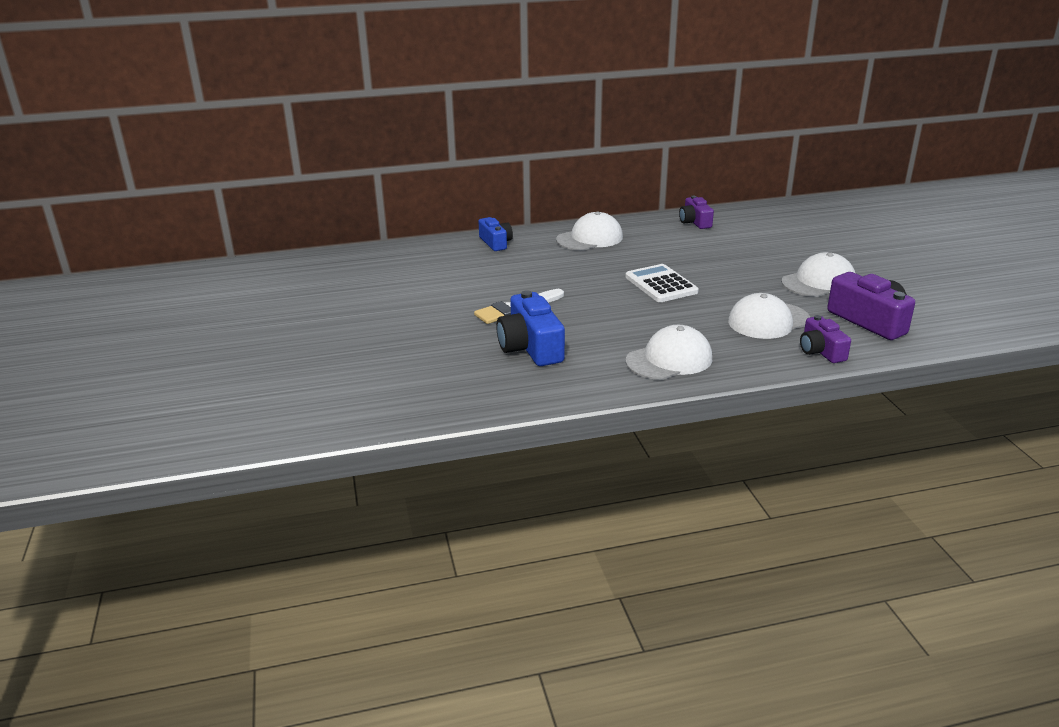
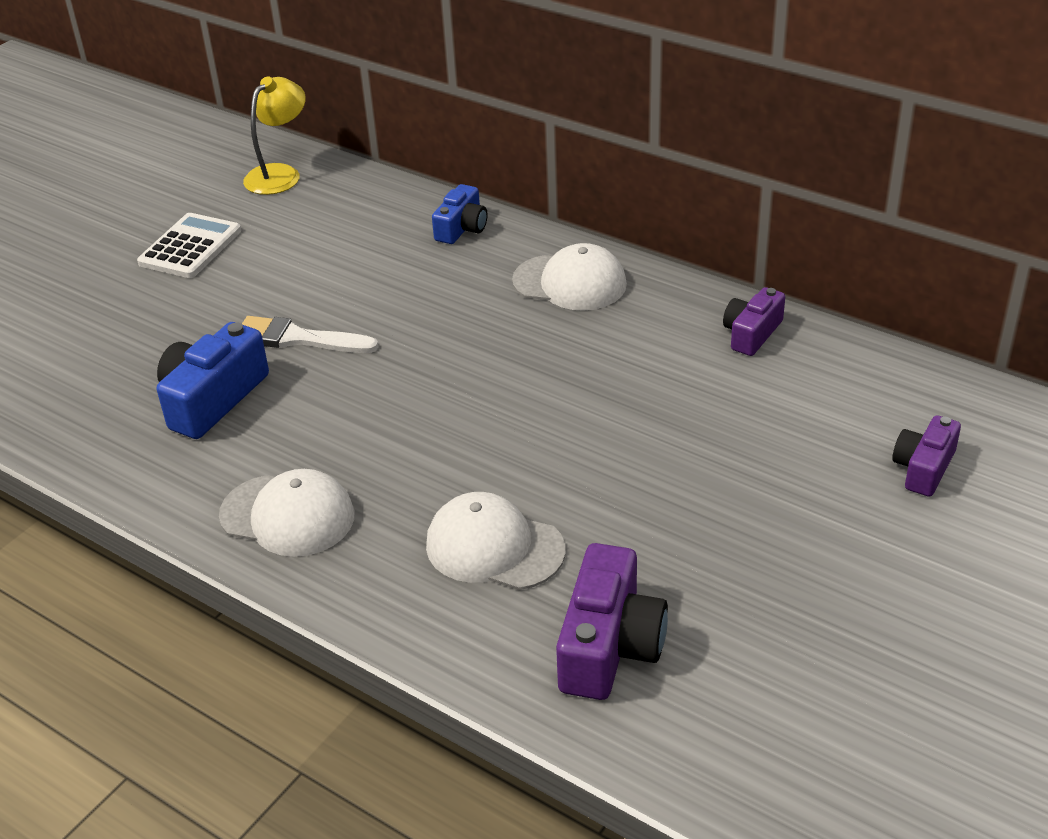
camera: 50 degrees right, 10 degrees up
(345, 264) = (280, 174): none -> yellow lamp
(661, 284) = (498, 406): white calculator -> white calculator (190, 247)
(818, 282) = (688, 539): white cap -> none
(820, 351) = (452, 635): purple camera -> purple camera (923, 468)

